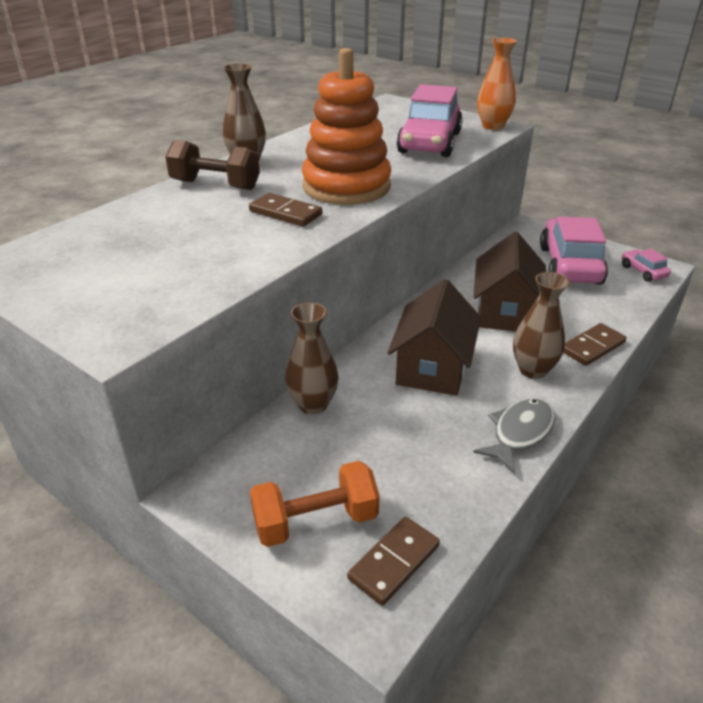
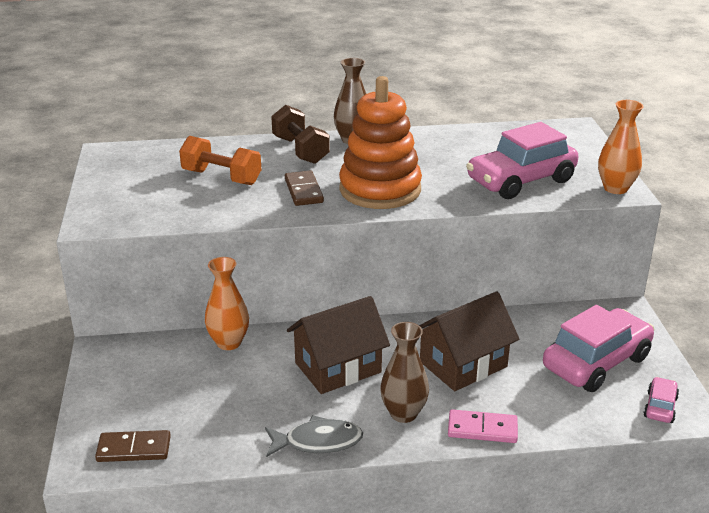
camera: 45 degrees right, 5 degrees down
(313, 404) = (229, 342): brown vase -> orange vase
(315, 521) = (131, 403): orange dumbbell -> orange dumbbell (221, 177)
(592, 347) = (482, 429): brown domino -> pink domino

